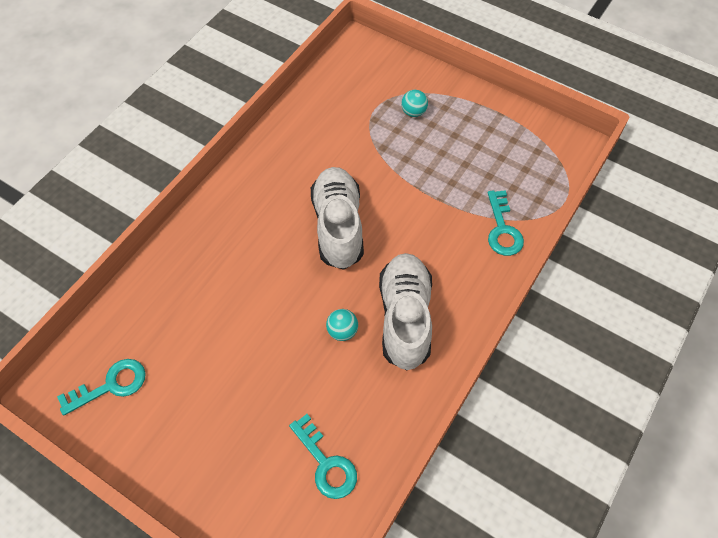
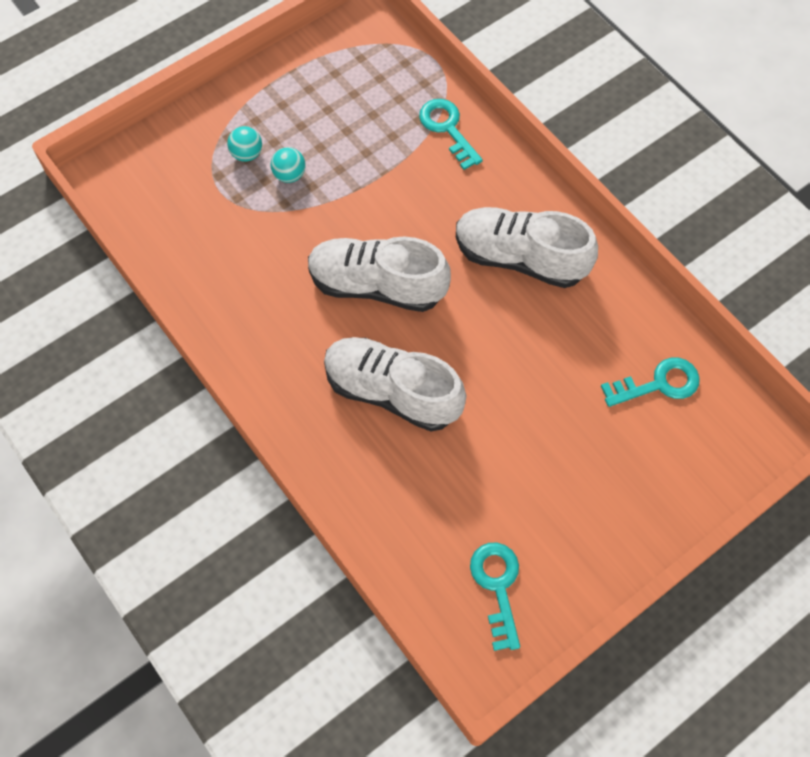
camera: 70 degrees left, 5 degrees up
(252, 264) = (392, 392): none -> white shoe
(342, 331) = (514, 323): turquoise ball -> turquoise ball (289, 175)
(502, 229) = (447, 129): turquoise key -> turquoise key turned 135 degrees counterclockwise

